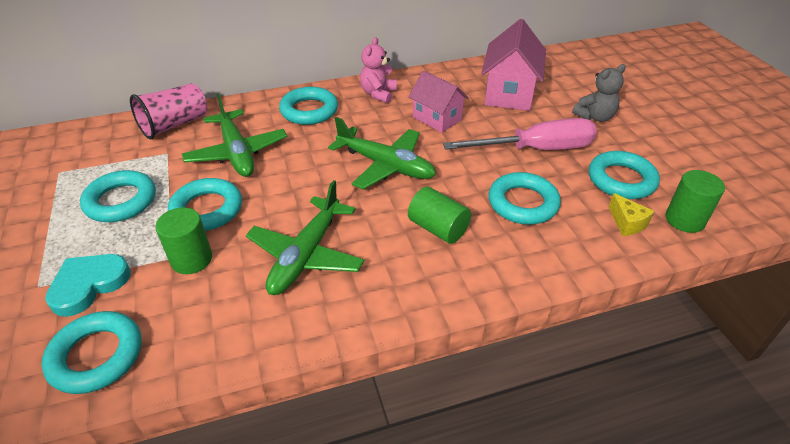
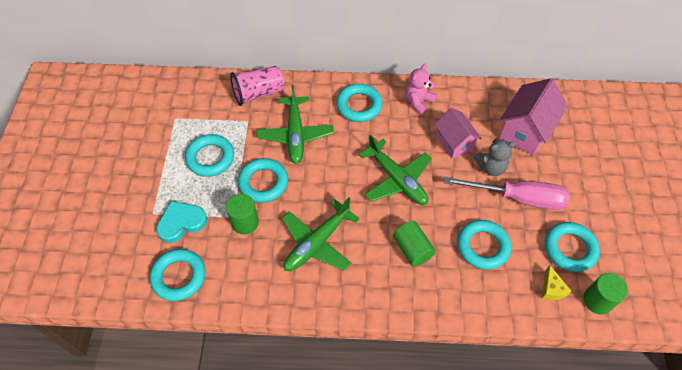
camera: 20 degrees right, 15 degrees up
(595, 117) = (584, 178): grey teddy bear -> grey teddy bear (491, 167)

